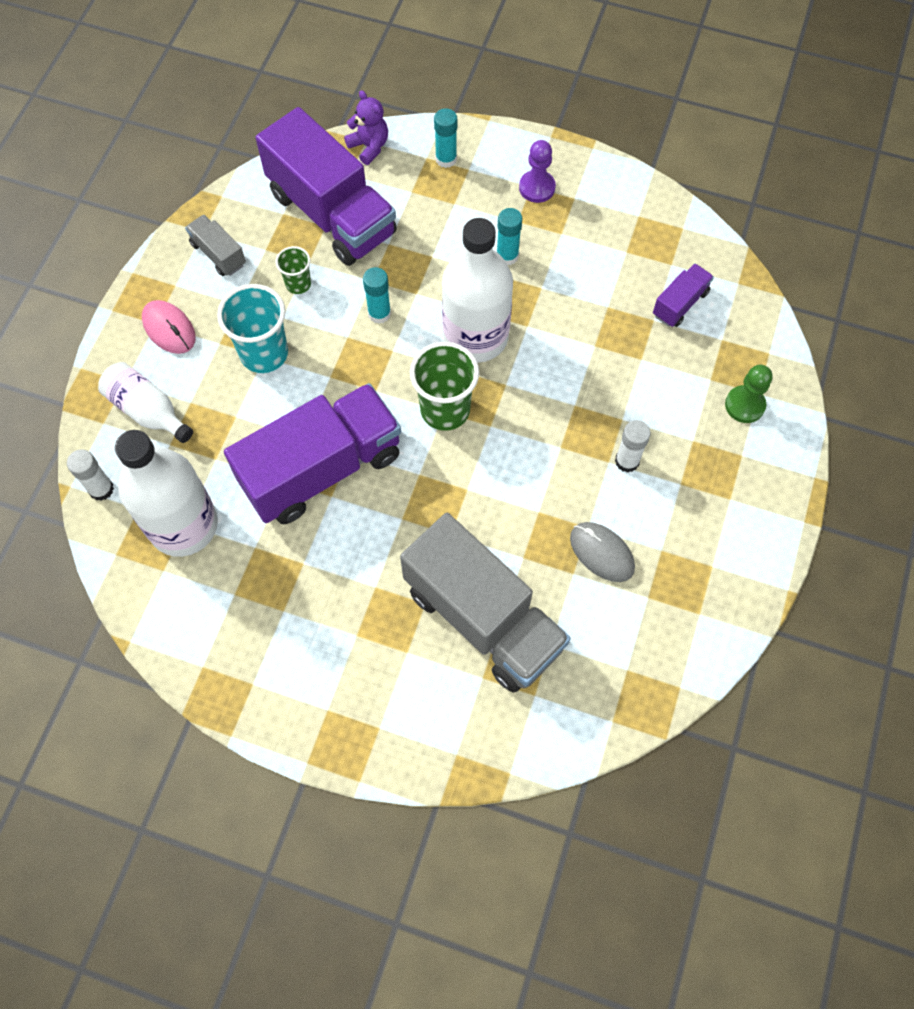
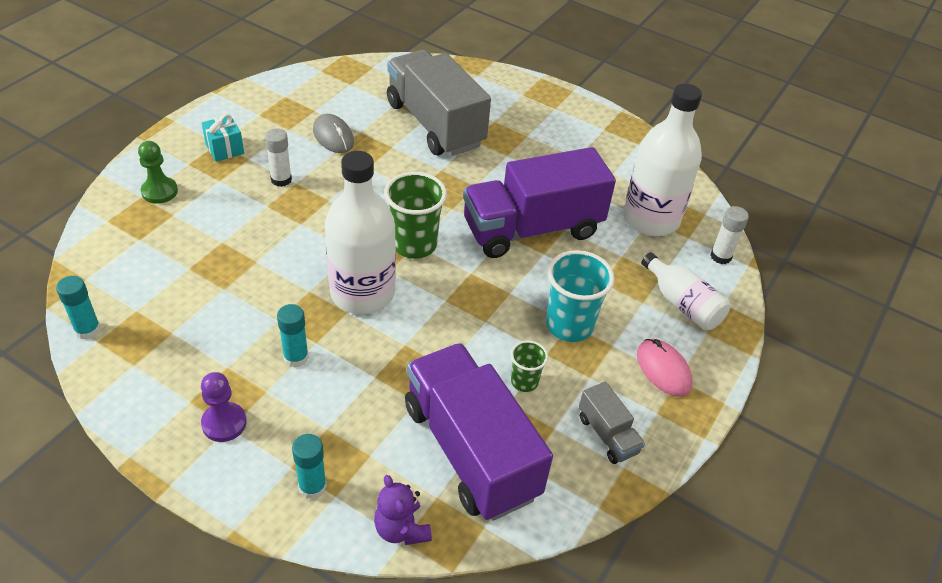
camera: 170 degrees left, 20 degrees down
(379, 313) = (448, 334): turquoise glue stick -> turquoise glue stick (87, 330)
(680, 304) = (155, 275): purple truck -> none
(716, 490) = (224, 149): none -> turquoise gift

